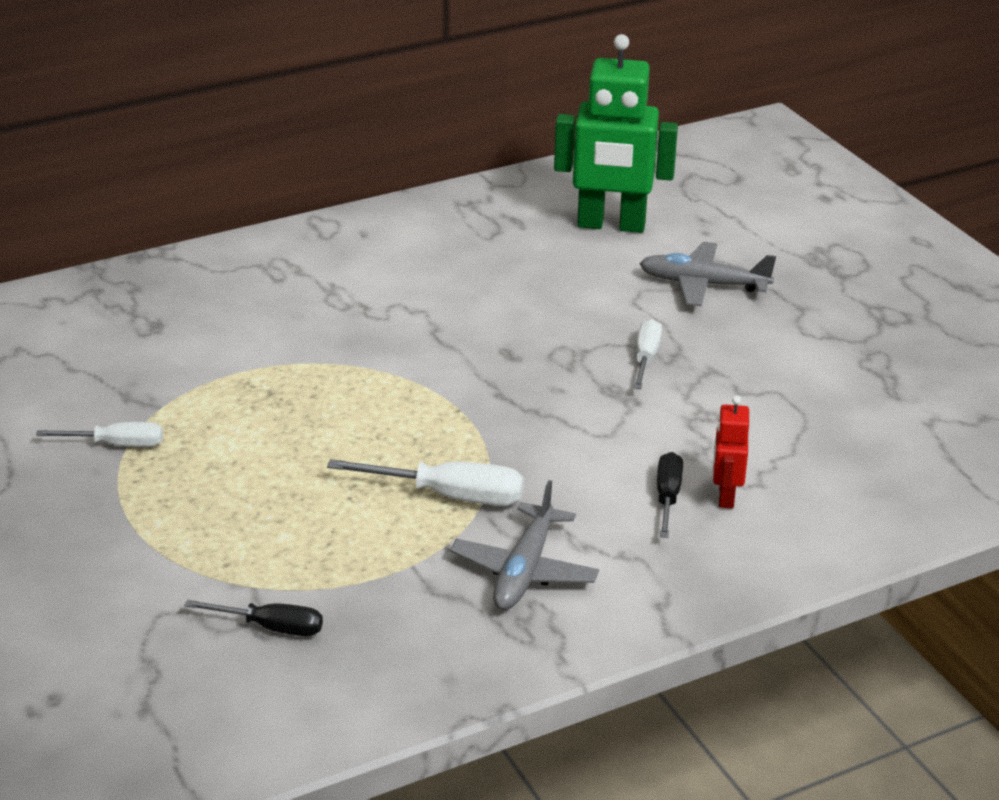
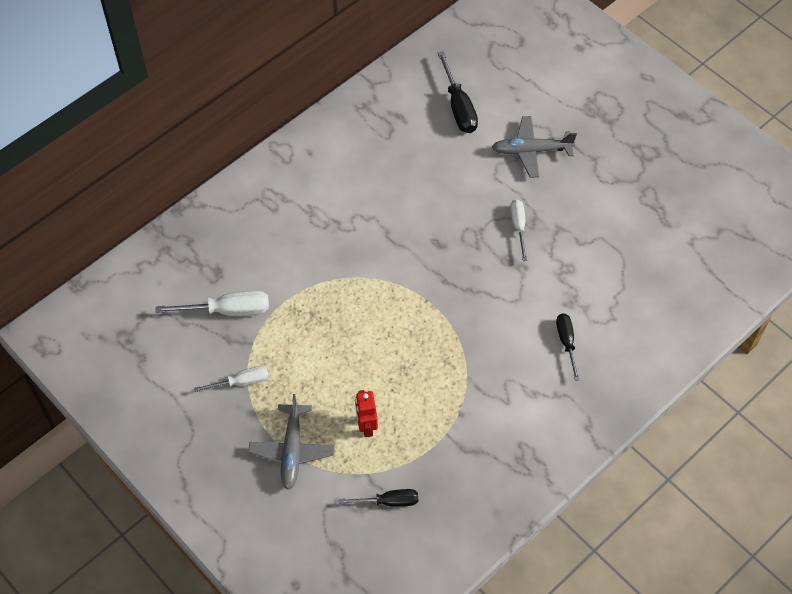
camera: 15 degrees left, 25 degrees up
(450, 496) = (447, 374): white screwdriver -> white screwdriver (228, 310)
(524, 570) = (508, 421): grey plane -> grey plane (292, 450)
(611, 225) = (459, 107): green robot -> black screwdriver
(725, 496) = (597, 333): red robot -> red robot (366, 426)

